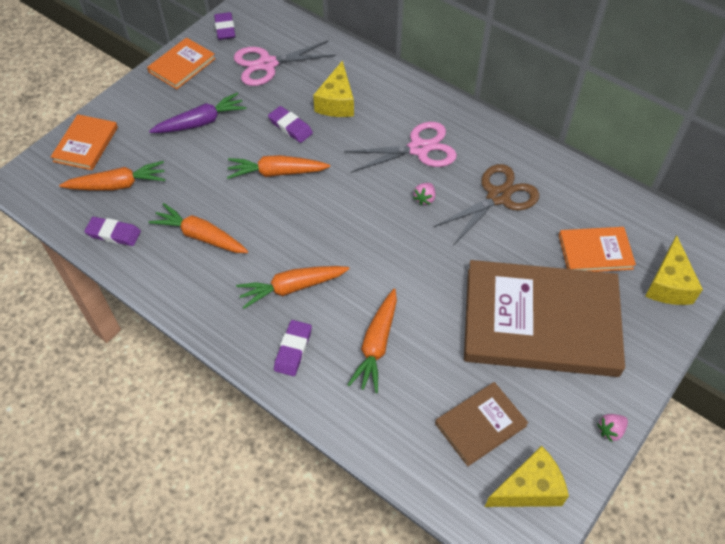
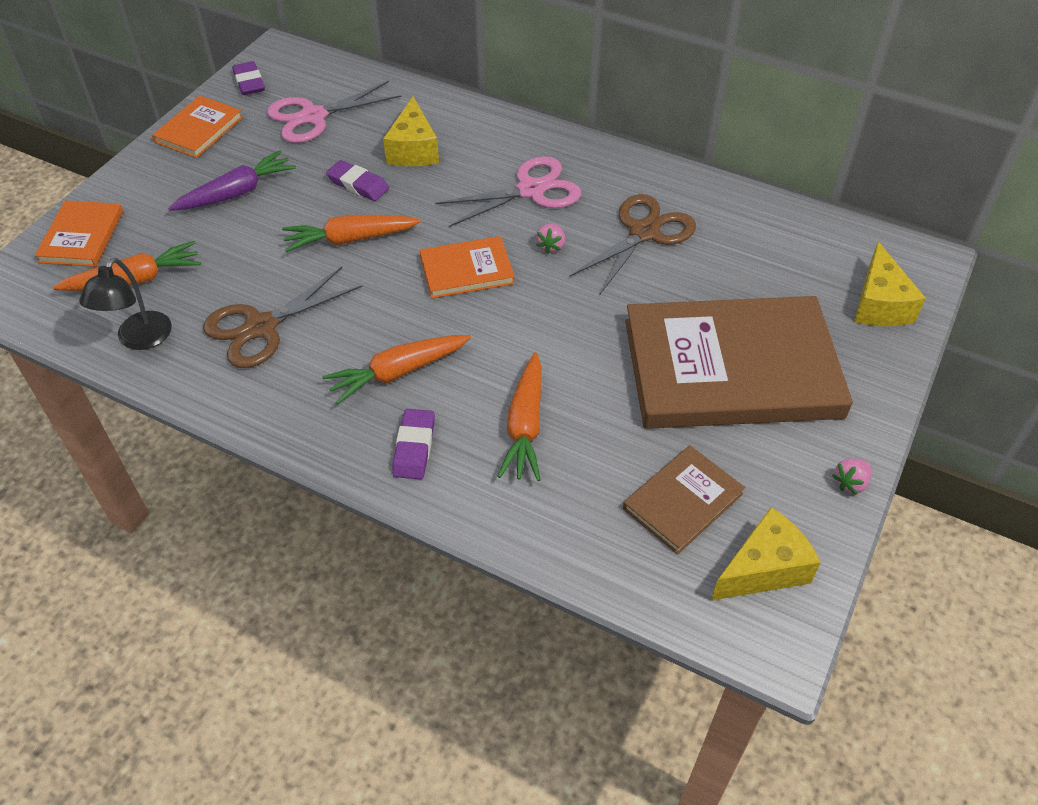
camera: 10 degrees left, 5 degrees down
(113, 234) = (139, 339): purple eraser -> black lamp
(201, 236) = (261, 327): orange carrot -> brown scissors
(595, 252) = (780, 279): orange book -> orange book (466, 270)

